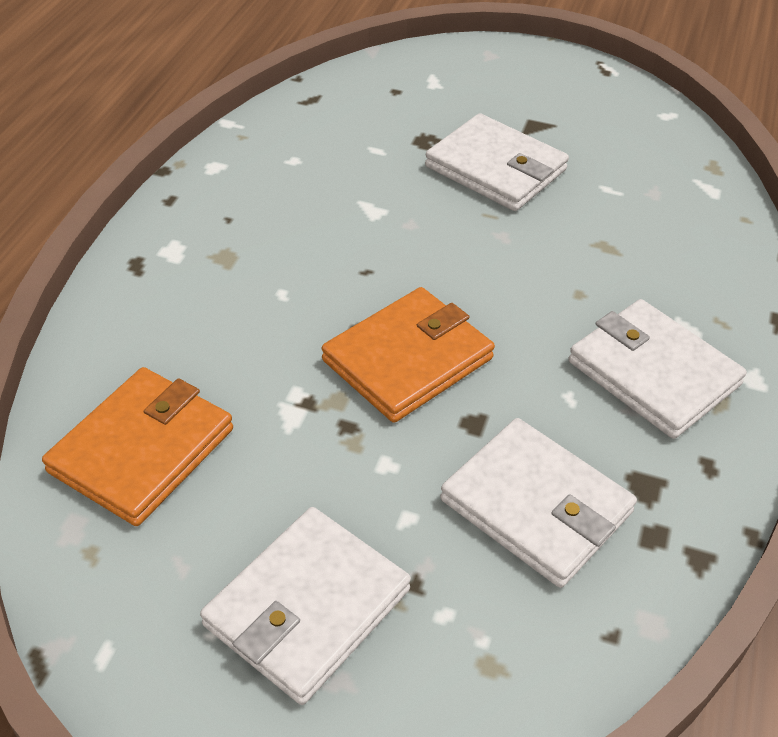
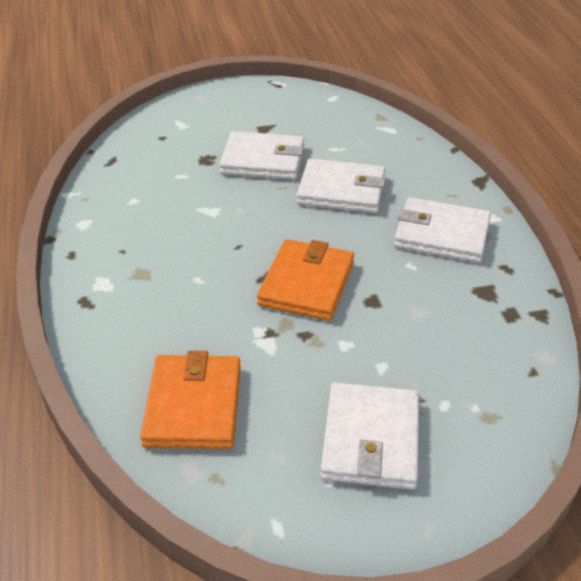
camera: 30 degrees left, 5 degrees down
(536, 506) = (442, 327): white wallet -> white wallet (341, 190)

